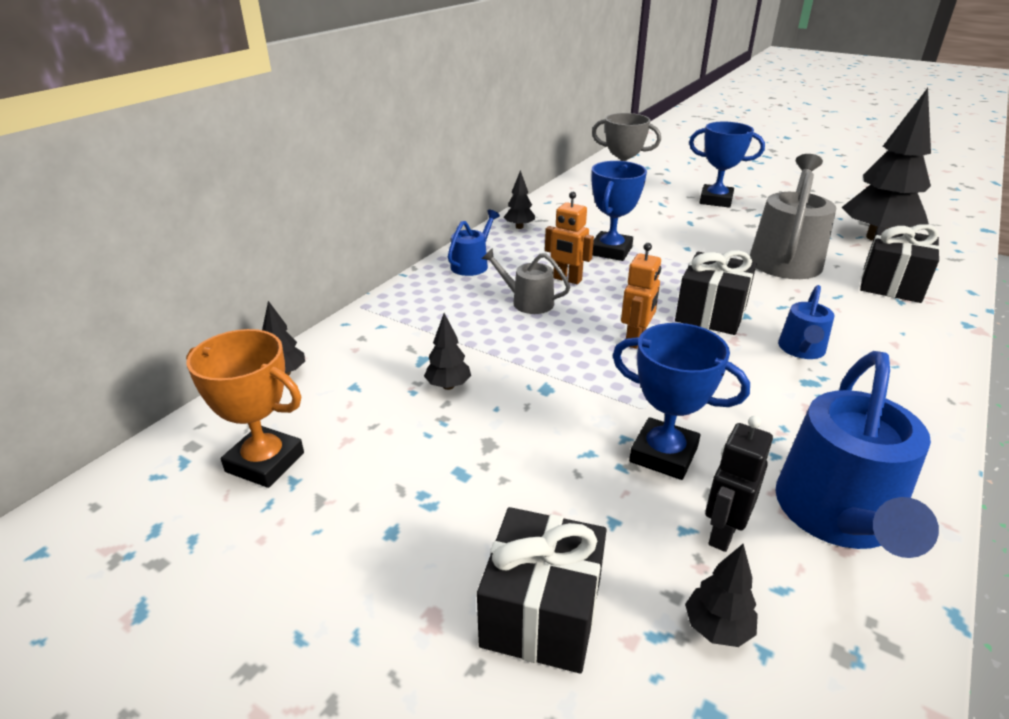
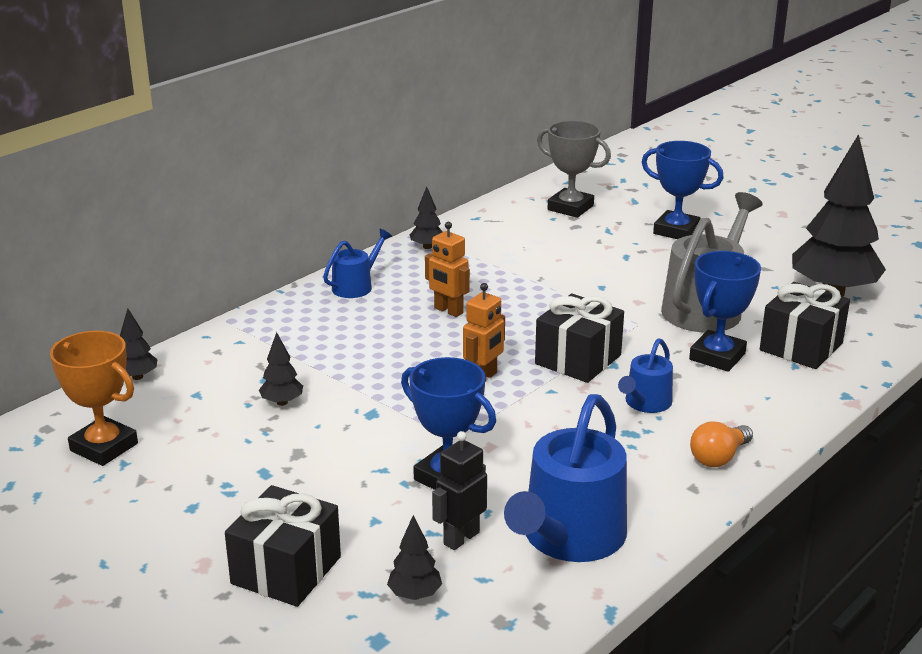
camera: 10 degrees right, 5 degrees down
(528, 302) = (395, 331): grey watering can -> none
(611, 251) = (513, 283): blue trophy -> blue trophy (717, 356)
(911, 399) = (718, 457): none -> orange light bulb

